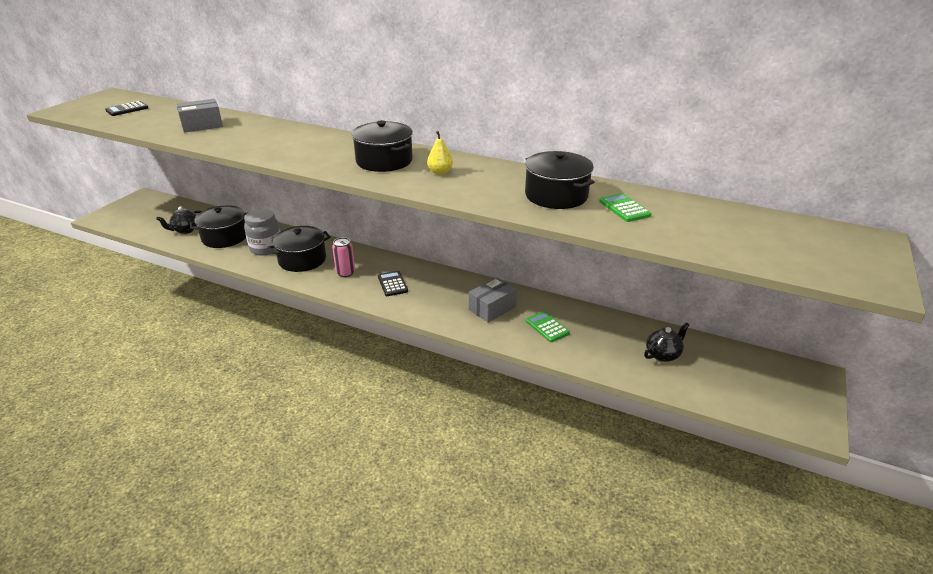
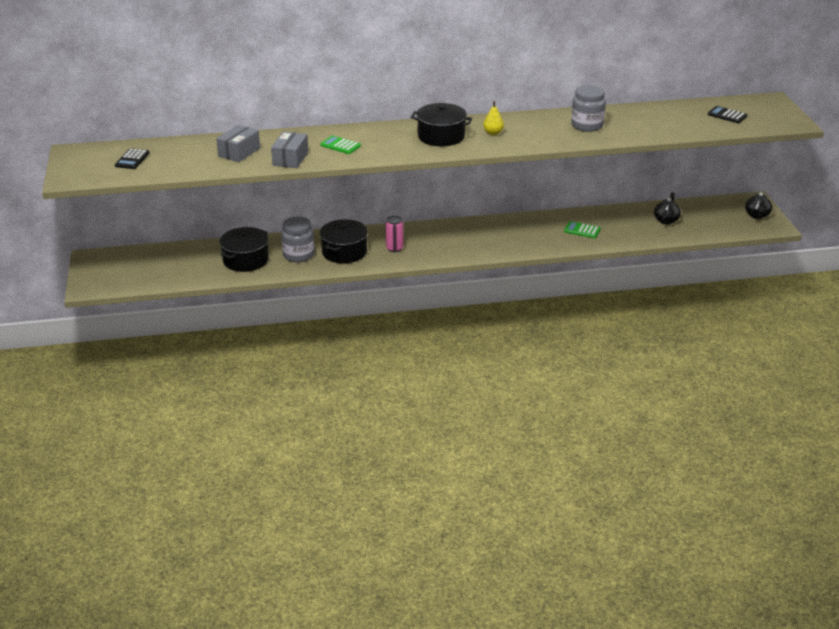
camera: 35 degrees left, 0 degrees up
(185, 230) = (197, 268): black teapot -> black teapot (757, 215)
(392, 284) = (442, 243): black calculator -> black calculator (727, 115)
(492, 308) = (533, 232): grey box -> grey box (290, 159)
(556, 195) = (587, 125): black pot -> grey jar
(624, 208) = (635, 121): green calculator -> green calculator (340, 145)

